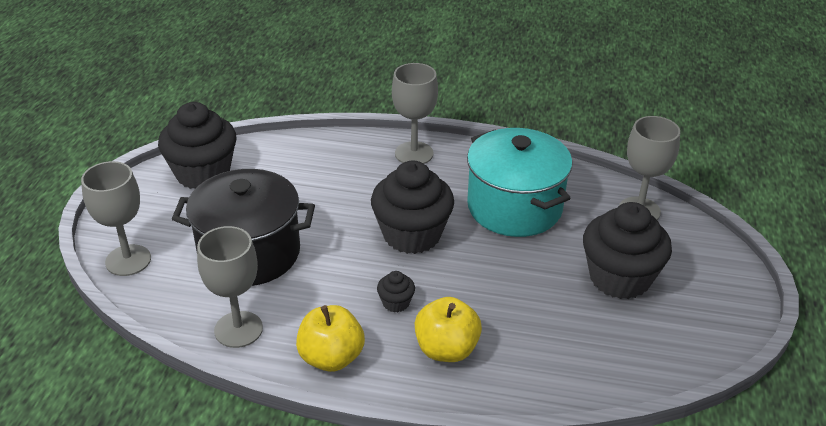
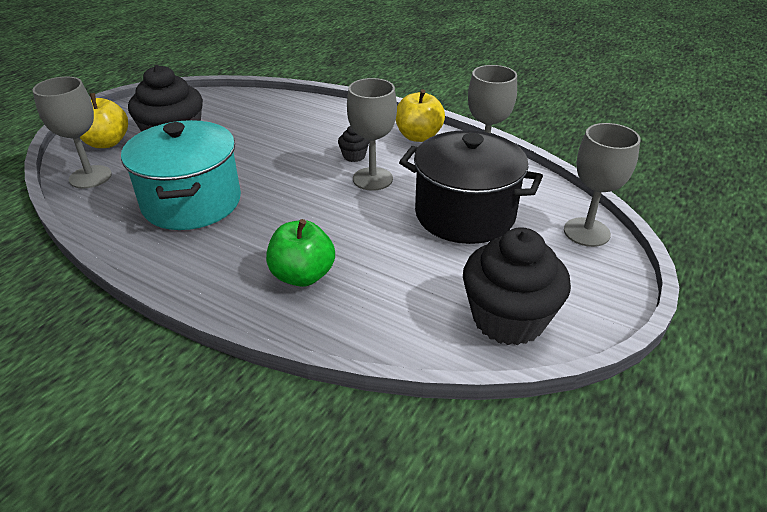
camera: 160 degrees left, 0 degrees up
(369, 169) = (302, 275): none -> green apple
(412, 234) = (306, 199): black cupcake -> none
(414, 153) = (236, 284): grey goblet -> grey goblet (372, 179)
(446, 349) = (336, 126): yellow apple -> yellow apple (107, 143)

